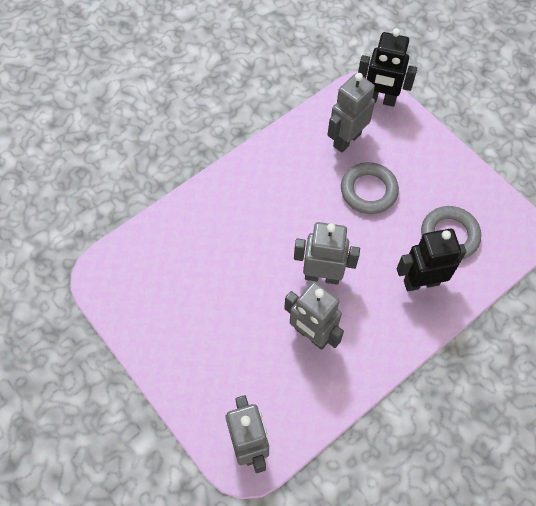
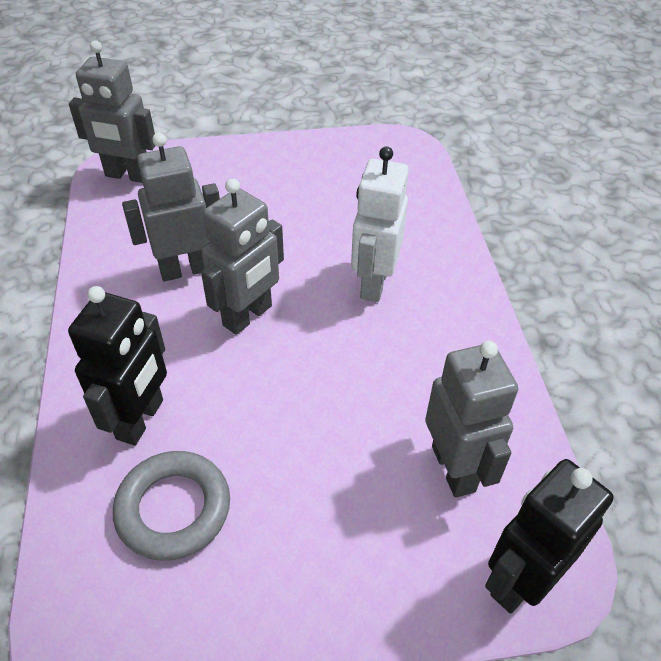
camera: 120 degrees right, 15 degrees down
(253, 226) = (373, 283): none -> white robot
(368, 191) = (335, 443): grey ring -> none

